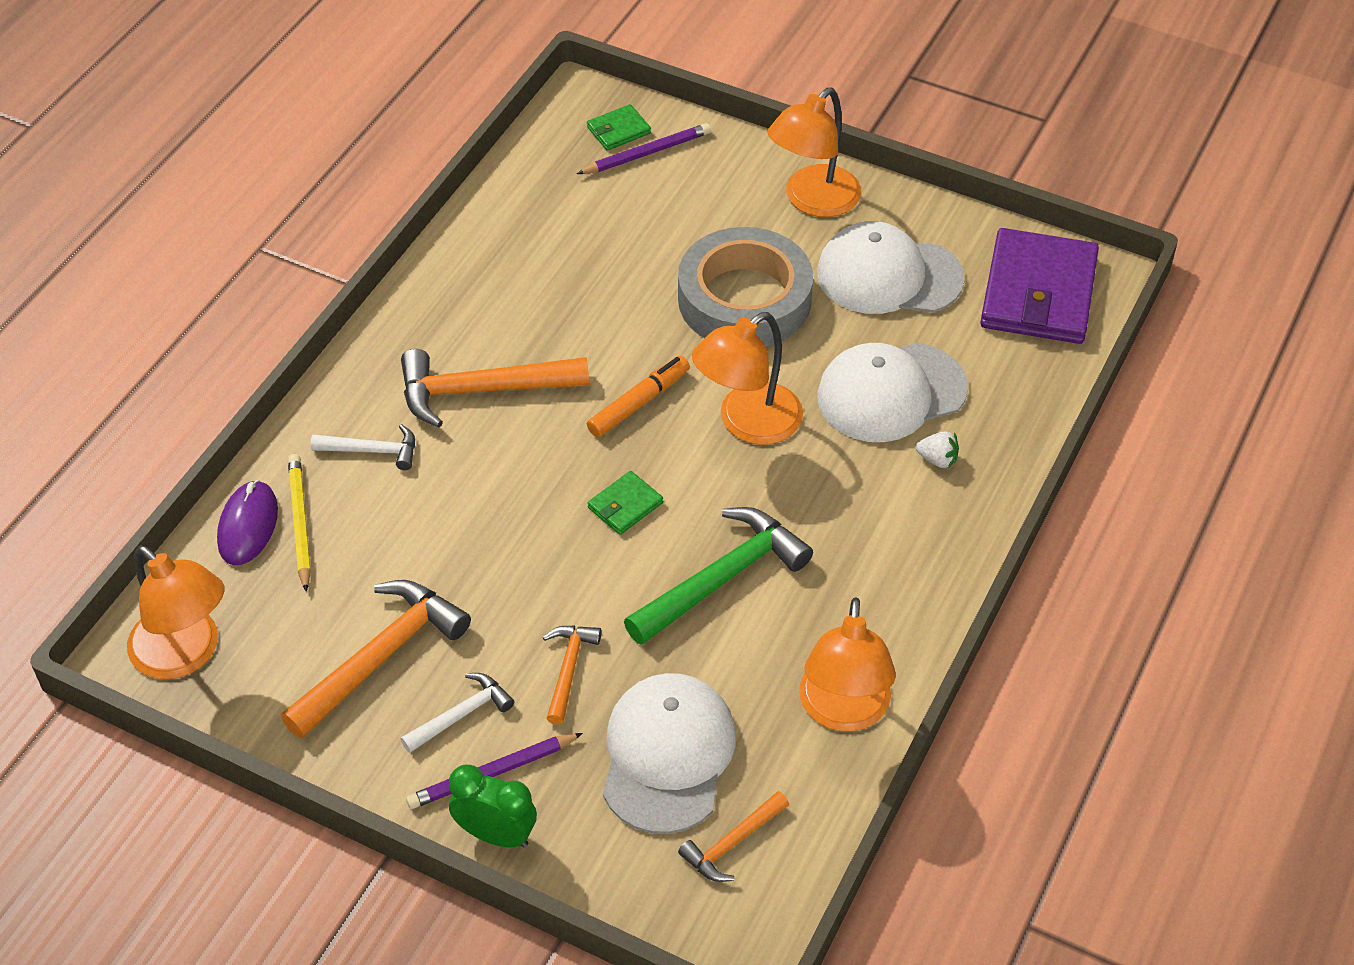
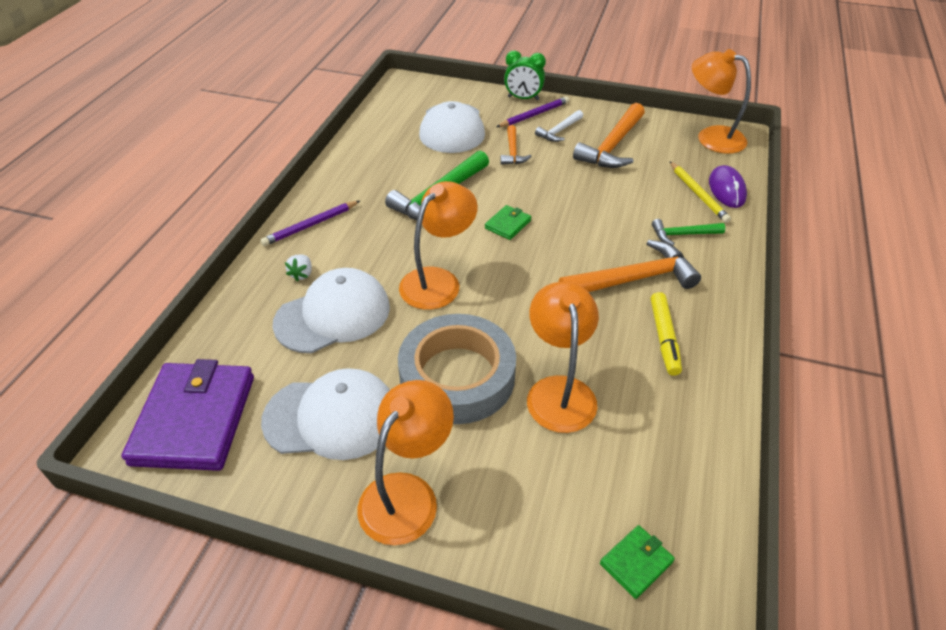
camera: 170 degrees right, 5 degrees down
(373, 451) = (682, 234): white hammer -> green hammer
(486, 310) = (664, 338): none -> yellow marker
(639, 403) = (519, 285): orange marker -> none
(647, 153) = (593, 533): purple pencil -> purple pencil (310, 225)
(732, 844) = (415, 106): orange hammer -> none
(843, 711) = (364, 151): orange lamp -> orange lamp (559, 391)
(937, 459) = (302, 274): white strawberry -> white strawberry turned 90 degrees counterclockwise

